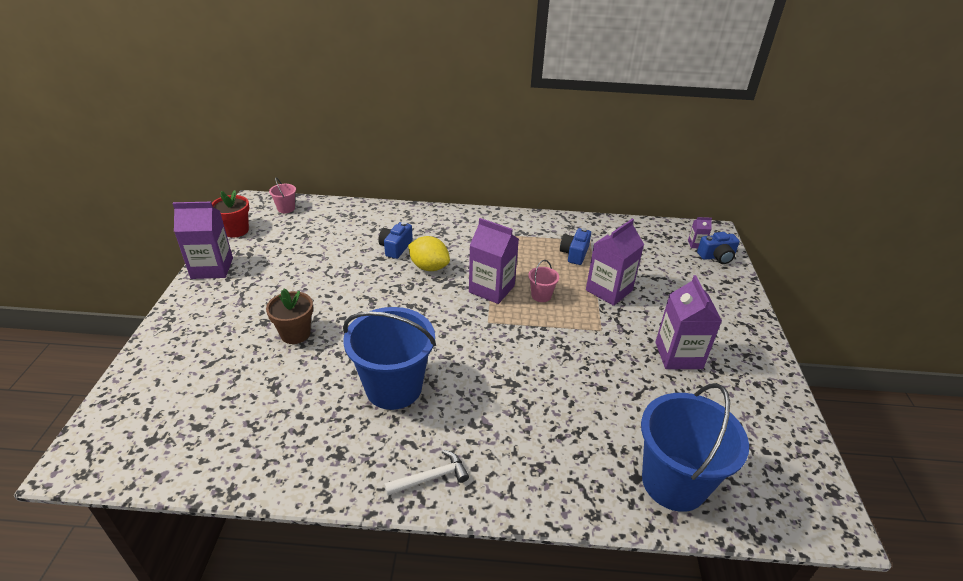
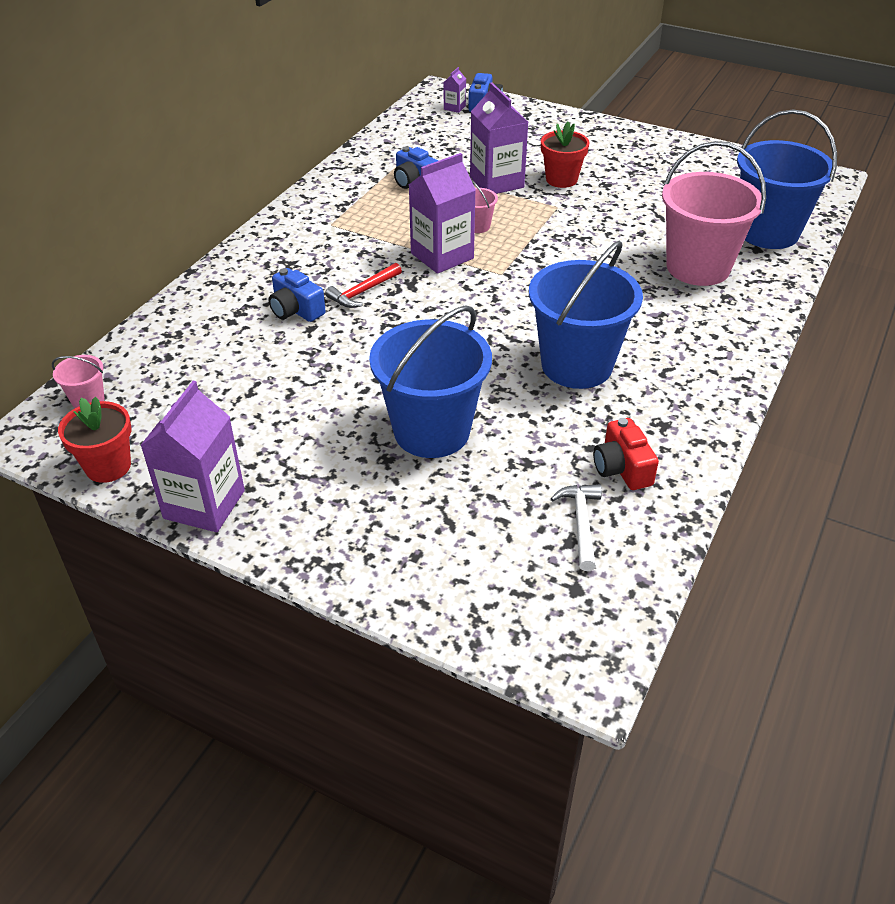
camera: 65 degrees left, 5 degrees up
(280, 439) = (622, 468): none -> red camera
(295, 334) = (432, 431): brown flower pot -> blue bucket
(429, 267) = (363, 292): yellow lemon -> red hammer
(431, 477) = (717, 366): white hammer -> white hammer (581, 524)
(573, 437) = (698, 267): none -> pink bucket
(643, 323) = (561, 179): none -> red flower pot
(678, 355) = (618, 177): purple carton -> none

